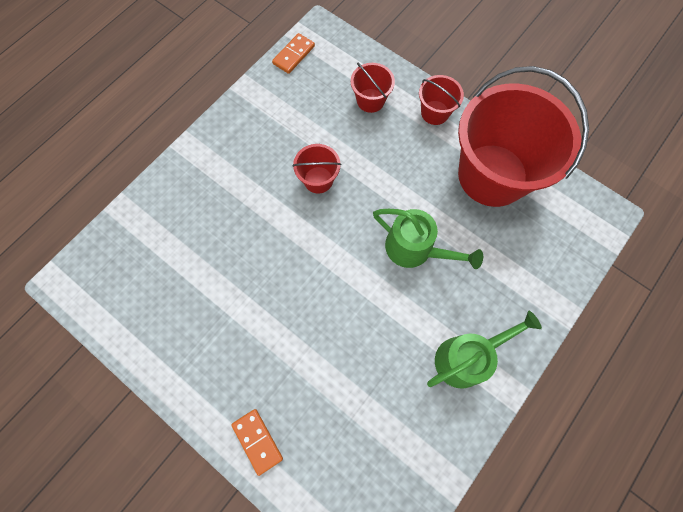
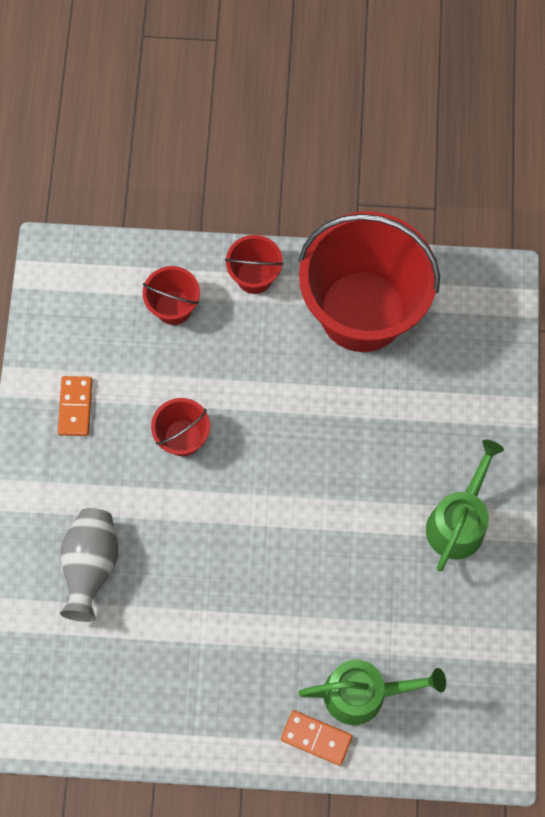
camera: 35 degrees left, 0 degrees up
(202, 220) = (91, 565): none -> grey vase
(294, 55) = (44, 307): orange domino -> orange domino (75, 407)
(415, 249) = (337, 446): green watering can -> green watering can (363, 693)

